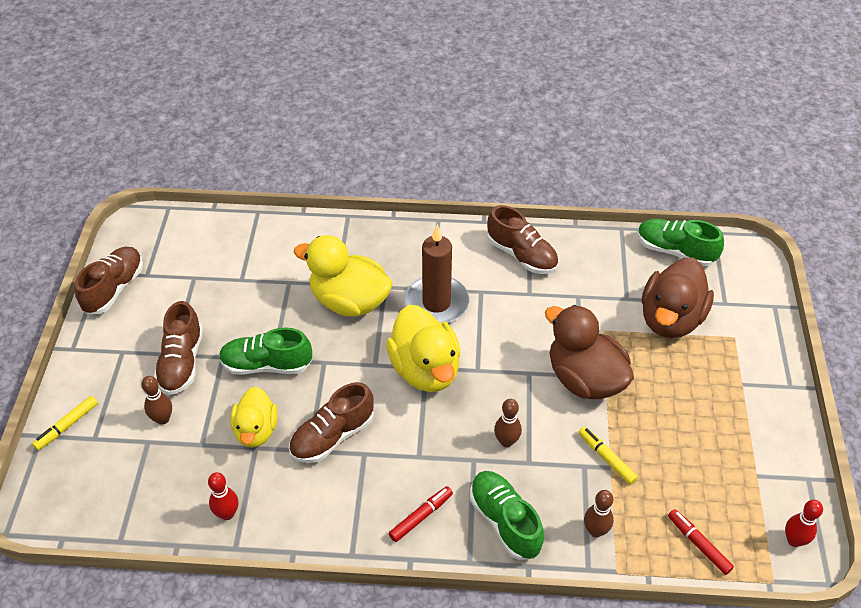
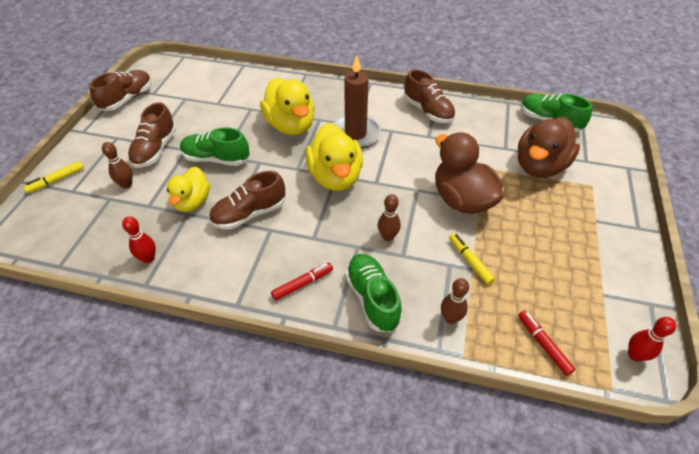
camera: 10 degrees right, 0 degrees up
(349, 301) = (290, 125): yellow duck -> yellow duck turned 150 degrees counterclockwise

